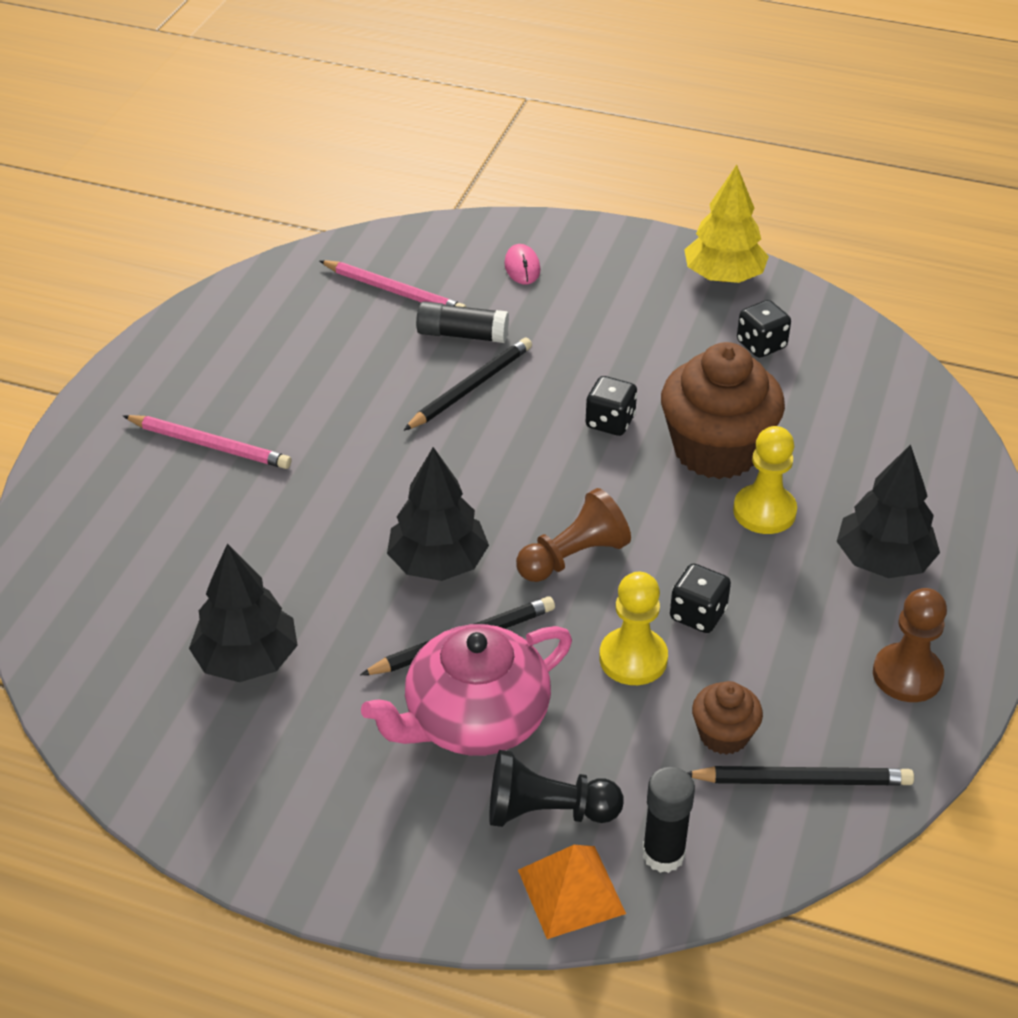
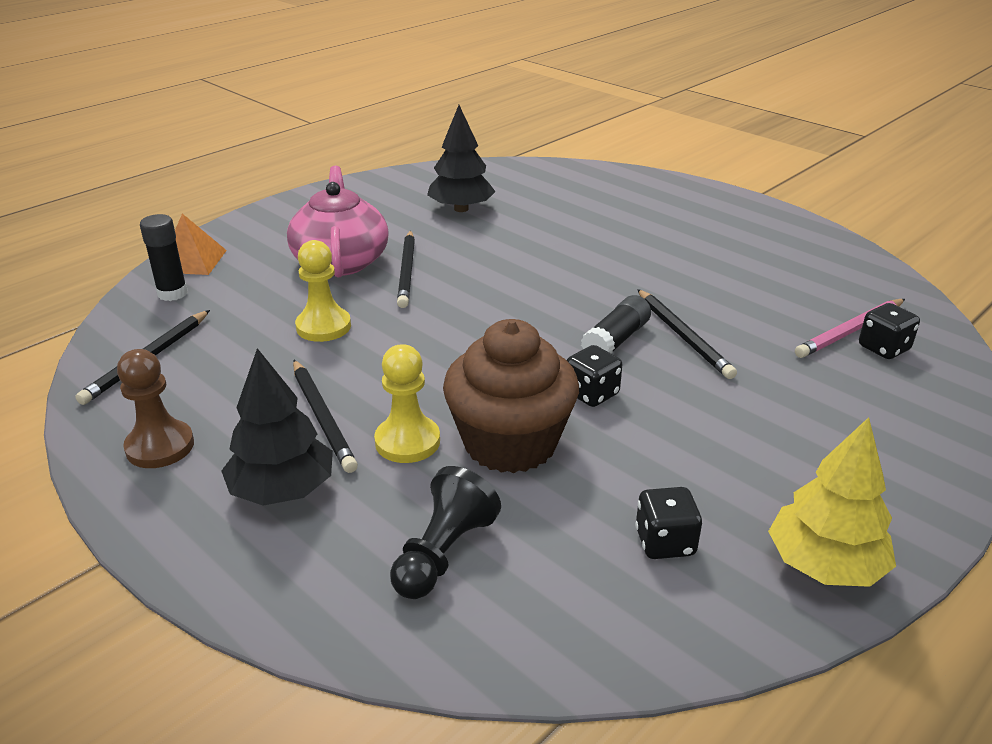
camera: 115 degrees right, 10 degrees down
(209, 445) = (670, 226): pink pencil -> none
(438, 563) = (486, 278): black tree -> none
(462, 335) = (765, 350): black glue stick -> black glue stick (616, 340)
(522, 267) = (879, 413): pink mouse -> none
(547, 811) = (249, 267): black pawn -> black pawn (443, 553)
(573, 557) = (443, 330): brown pawn -> none
(698, 614) = (332, 366): black dice -> black dice (883, 348)
(723, 735) = (220, 341): brown cupcake -> none
(778, 582) = (322, 417): none -> black pencil

